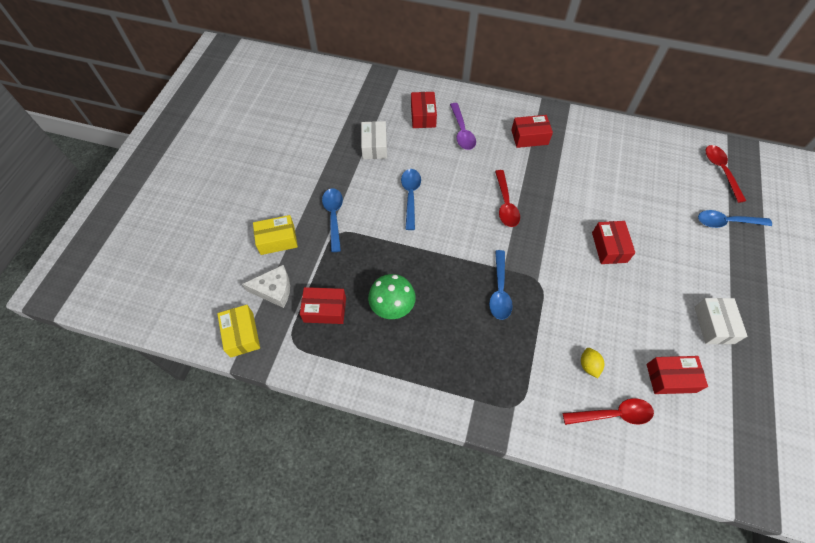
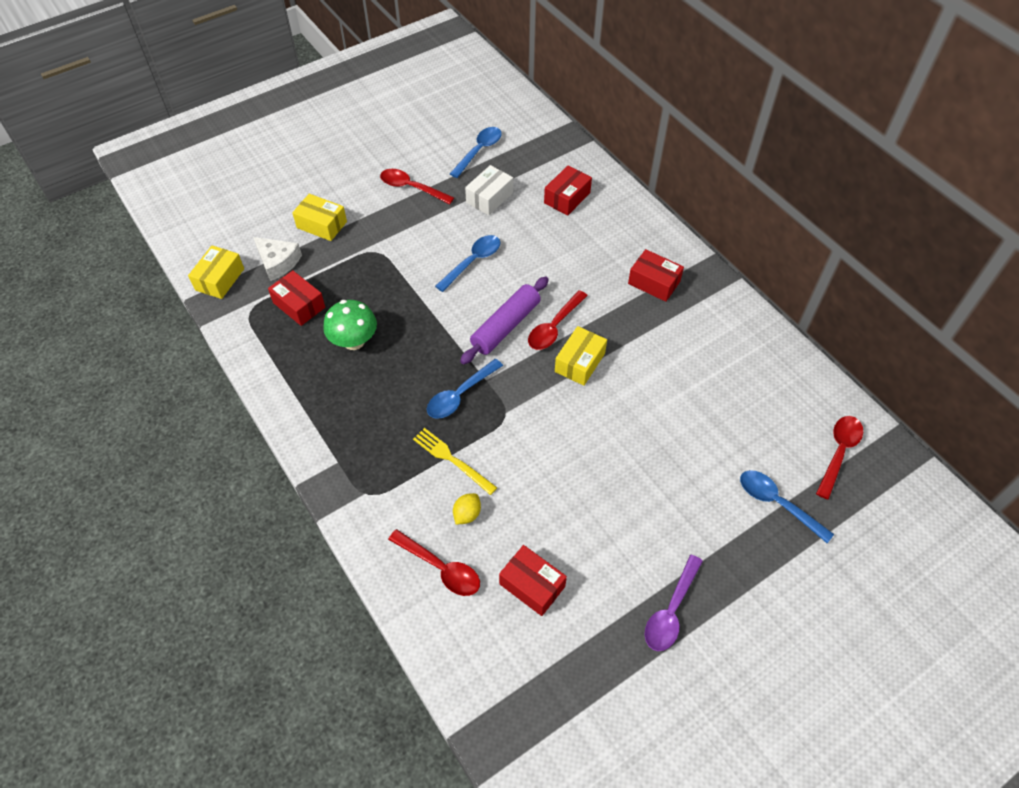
camera: 40 degrees right, 5 degrees down
(314, 172) = (411, 188): none -> red spoon
(333, 216) = (387, 236): blue spoon -> blue spoon (479, 151)
(462, 132) = (589, 235): purple spoon -> purple spoon (671, 611)
(477, 224) = (505, 326): none -> purple rolling pin
(542, 337) = (452, 460): none -> yellow fork
(544, 216) = (580, 362): none -> yellow box
(609, 247) = (613, 434): red box -> none
(714, 325) = (635, 578): white box -> none

